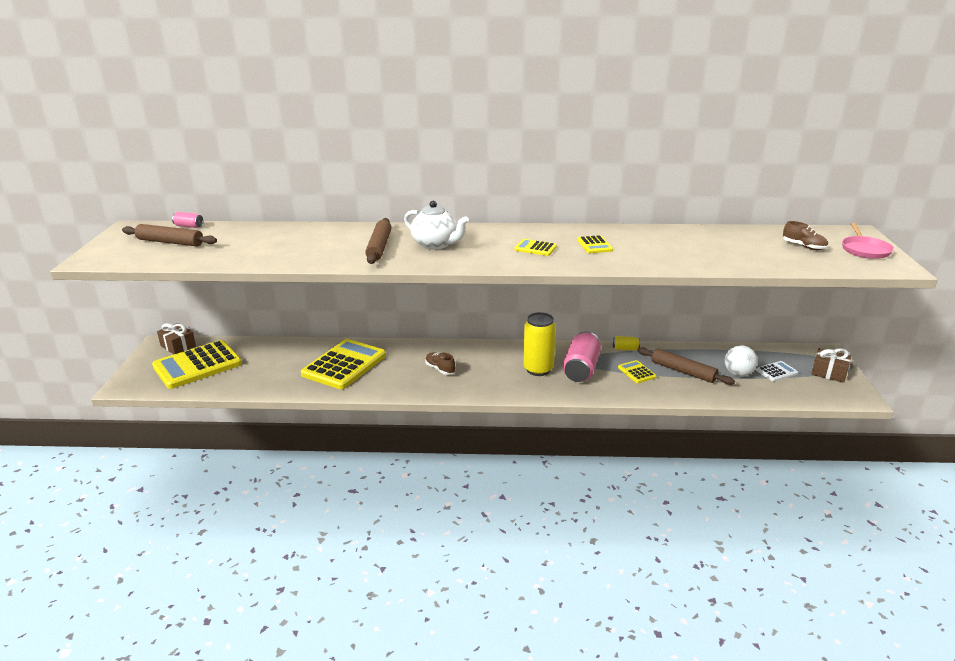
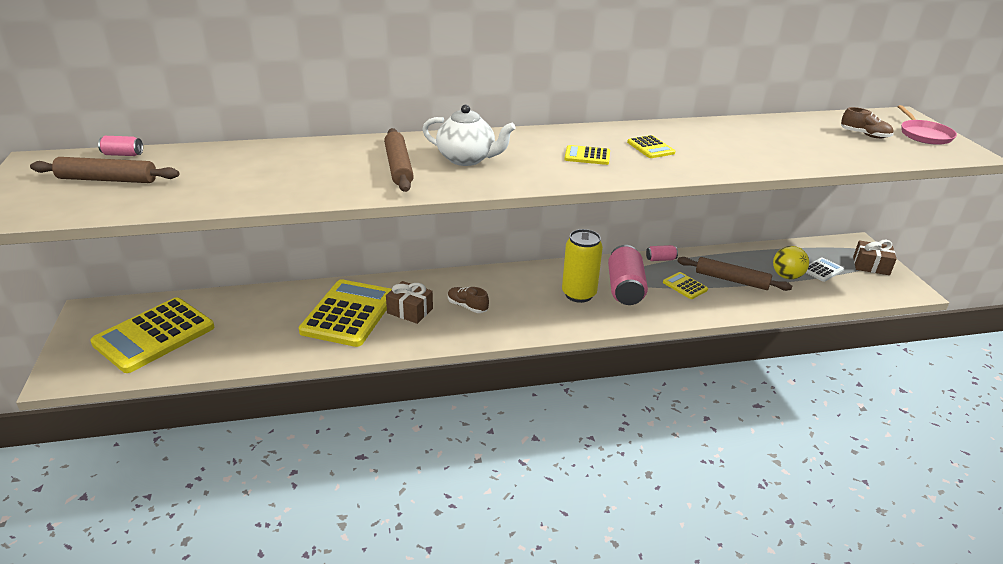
camera: 15 degrees left, 5 degrees up
(178, 346) = (116, 311): brown gift -> brown gift (410, 311)
(625, 349) = (660, 259): yellow can -> pink can
(738, 373) = (786, 276): white ball -> yellow ball

